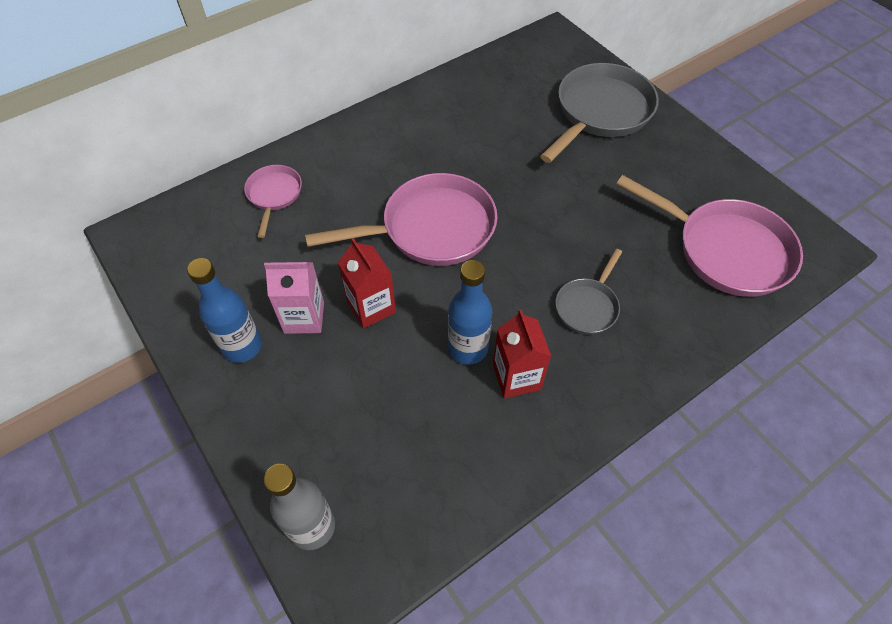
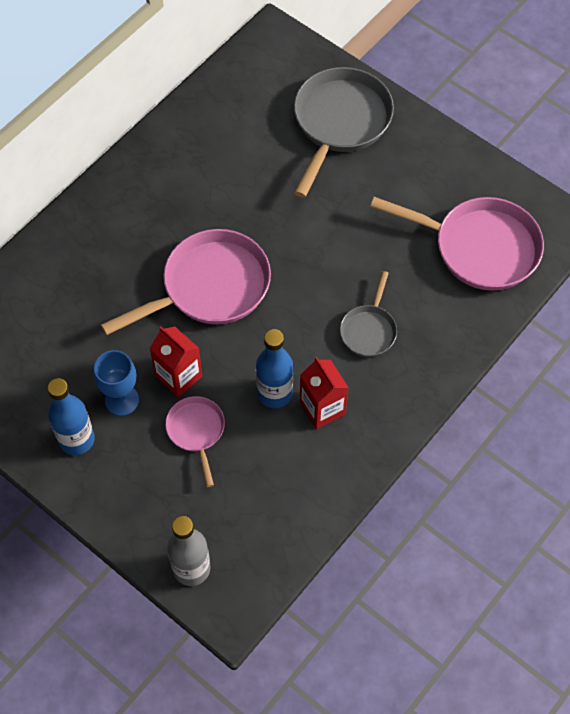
camera: 15 degrees left, 5 degrees up
(274, 195) = (48, 287): pink pan -> pink pan (196, 431)
(304, 317) = (122, 400): pink carton -> blue goblet

